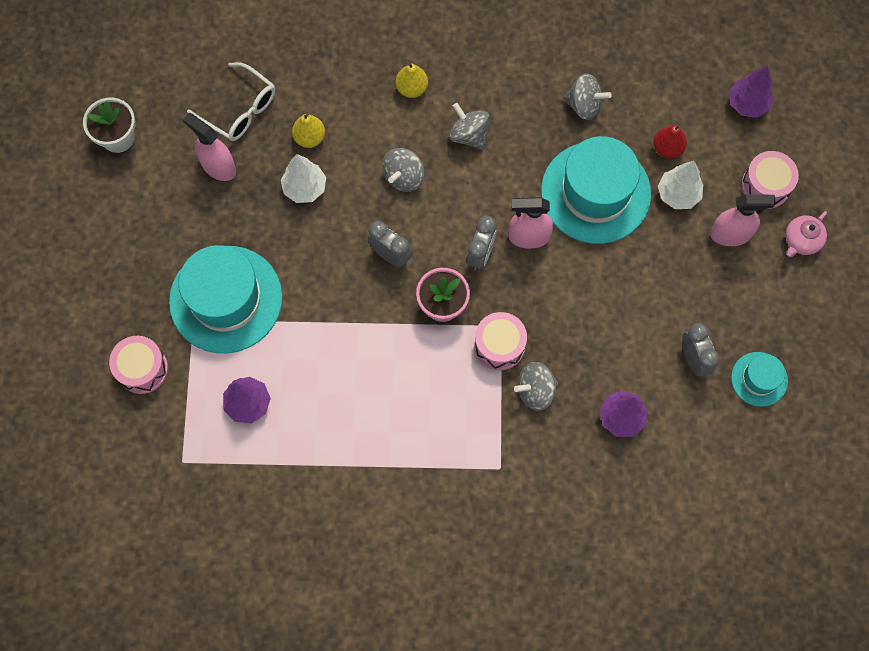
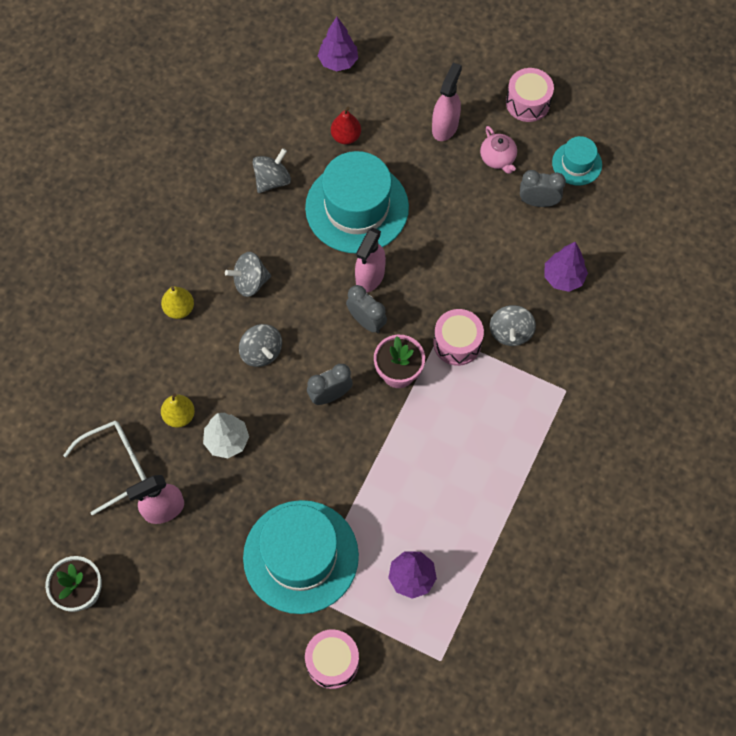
camera: 65 degrees left, 5 degrees down
(678, 194) = (390, 148): white tree -> none
(765, 186) = (416, 83): pink drum -> pink drum (527, 103)
(801, 241) = (476, 80): pink teapot -> pink teapot (498, 158)

